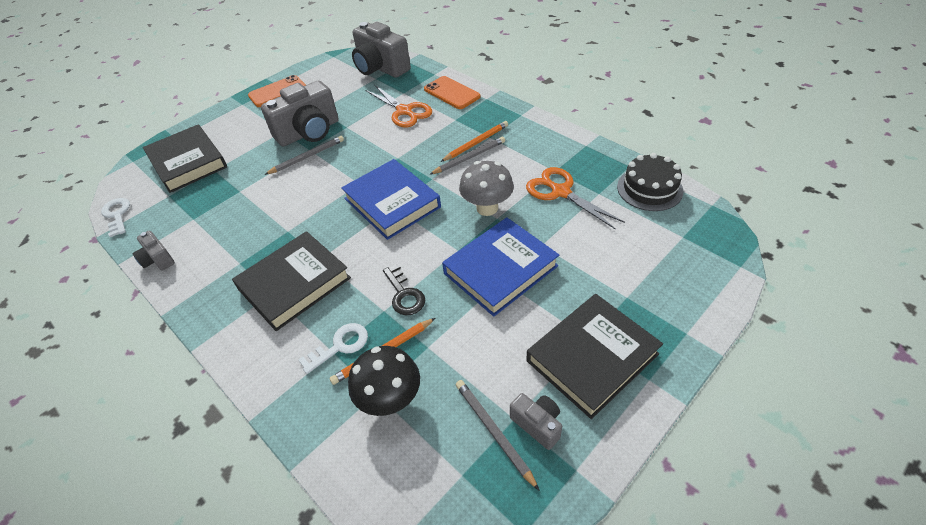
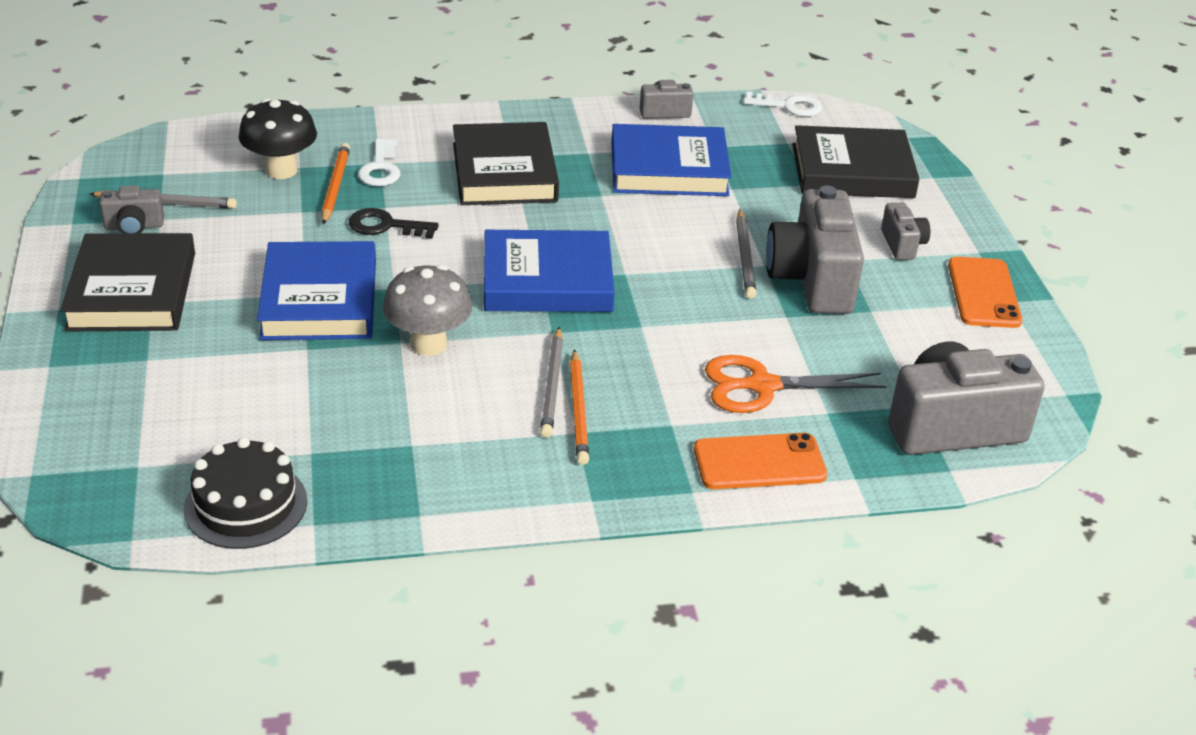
camera: 120 degrees right, 10 degrees down
(235, 222) = (669, 168): none -> blue book
(254, 122) = (902, 244): none -> grey camera
(561, 192) = (364, 421): orange scissors -> none

